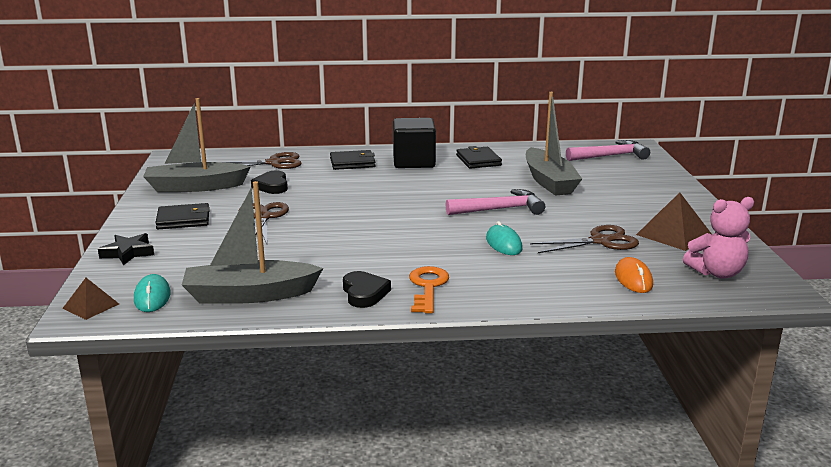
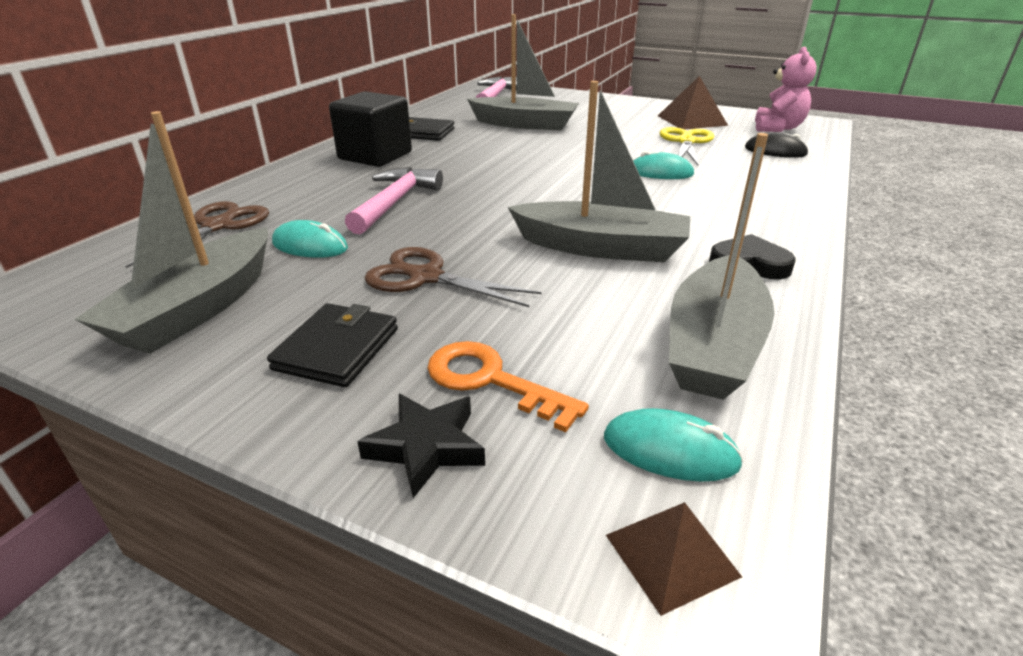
camera: 60 degrees left, 10 degrees up
(272, 186) = (310, 246): black heart -> turquoise mouse
(342, 249) = (601, 248): none -> grey boat
(352, 163) = (317, 183): black wallet -> none
(427, 287) = (749, 228): orange key -> orange key (490, 380)
(500, 209) = (570, 155): pink hammer -> pink hammer (395, 202)
(600, 241) = (686, 142): brown scissors -> yellow scissors
(633, 279) = (775, 151): orange mouse -> black mouse

